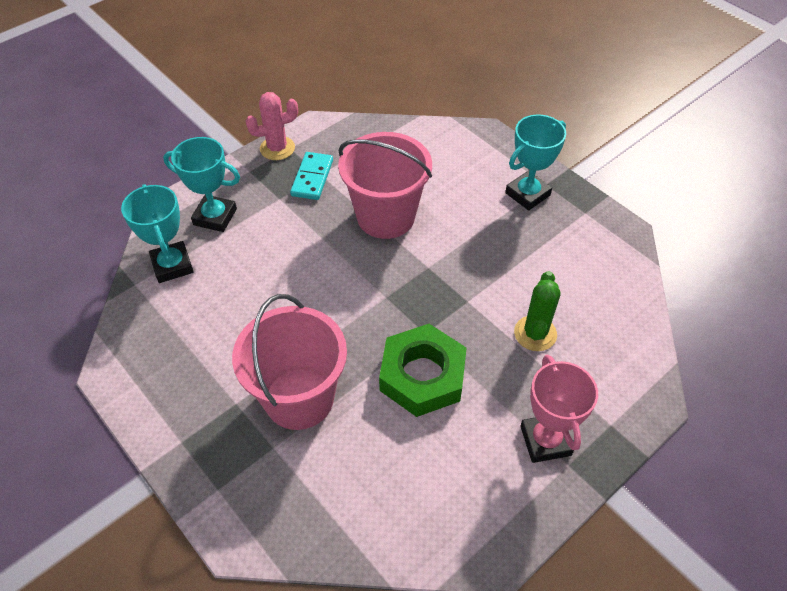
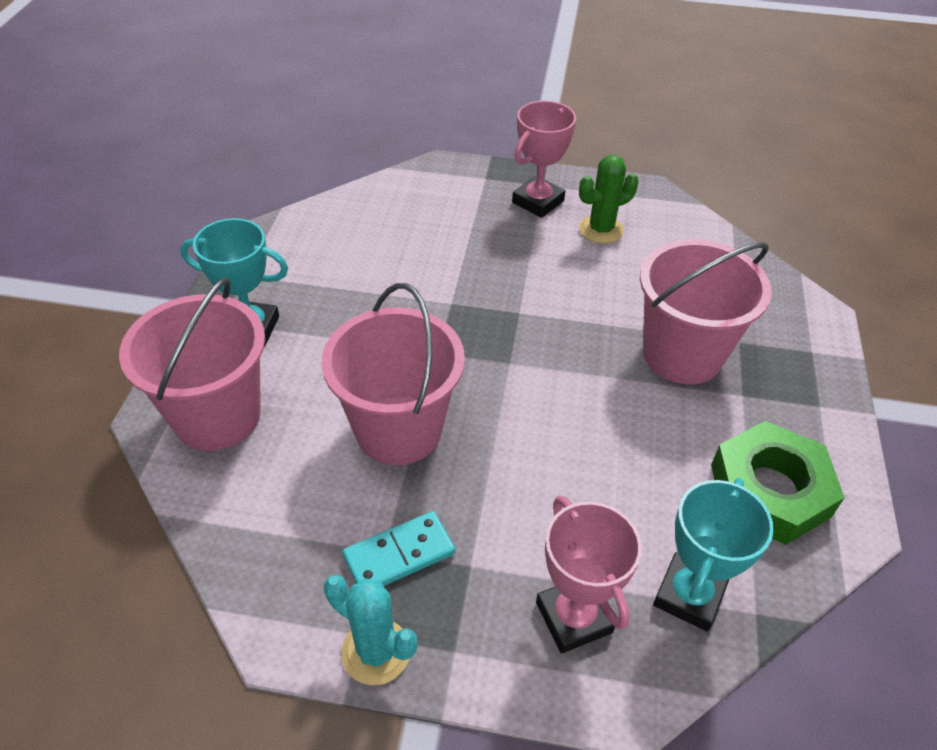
camera: 130 degrees left, 5 degrees down
(215, 217) = (574, 617): turquoise trophy -> pink trophy
(277, 148) = (376, 652): pink cactus -> turquoise cactus
(422, 376) = (564, 290): green nut -> green nut (769, 490)
(465, 154) = (217, 416): none -> pink bucket
(535, 333) = (442, 246): green cactus -> green cactus (601, 230)

